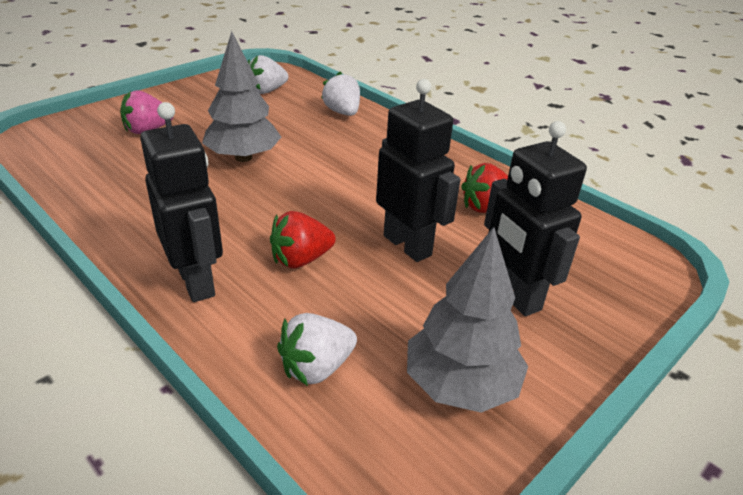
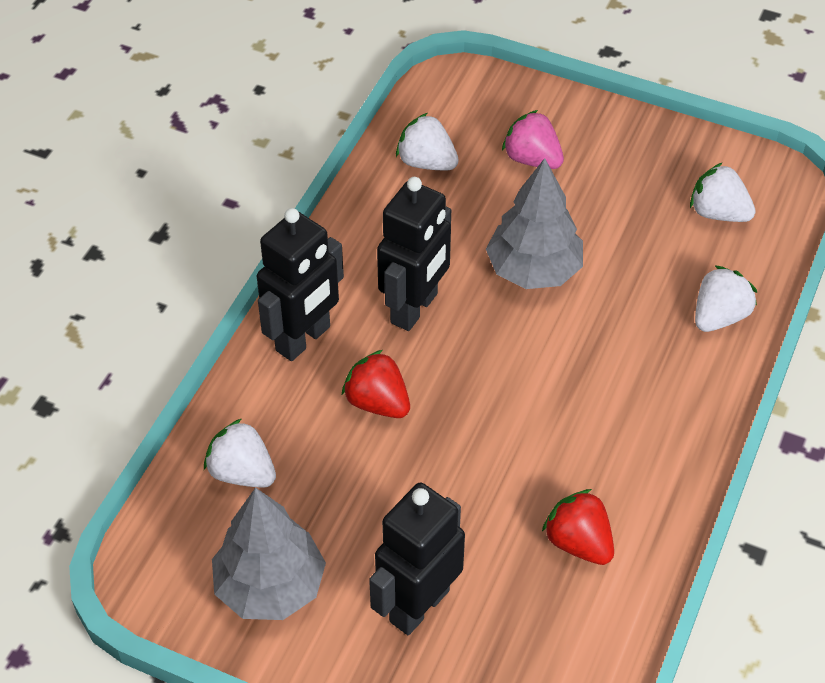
camera: 70 degrees right, 15 degrees up
(91, 169) = (426, 162): none -> white strawberry
(408, 245) = (454, 485): black robot -> black robot (415, 308)

